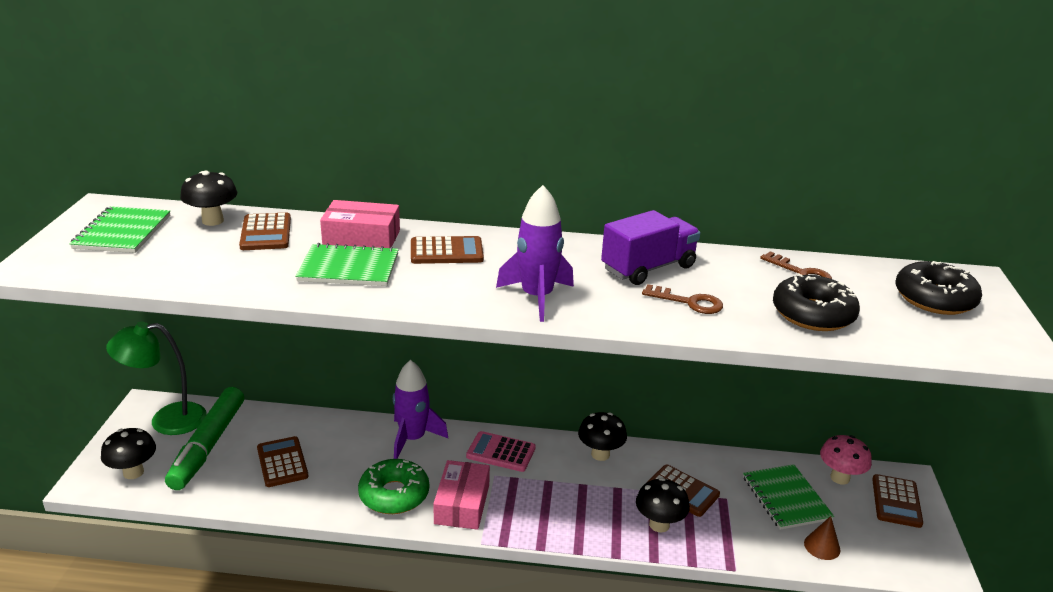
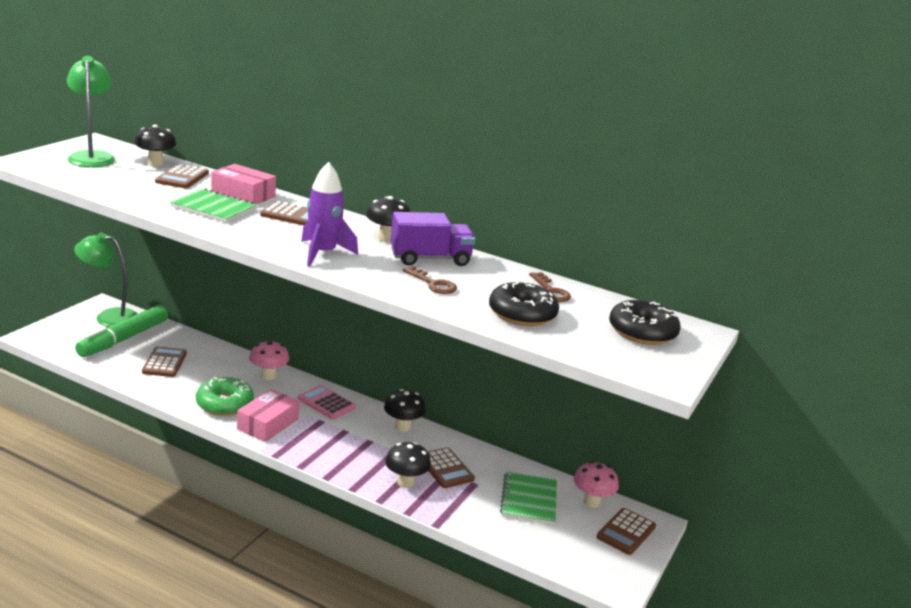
camera: 20 degrees right, 5 degrees down
(122, 232) = (92, 157): green notebook -> green lamp
(133, 472) = (63, 340): black mushroom -> black mushroom (386, 238)
(413, 439) = (268, 376): purple rocket -> pink mushroom
(822, 546) = (527, 537): brown cone -> none

